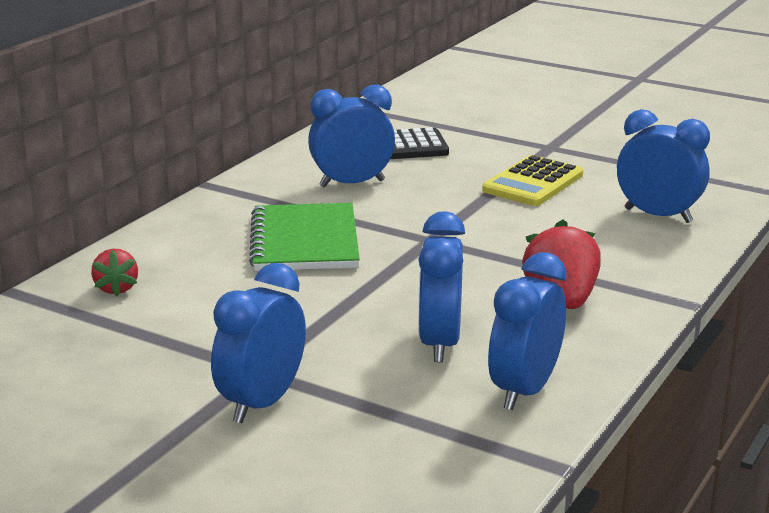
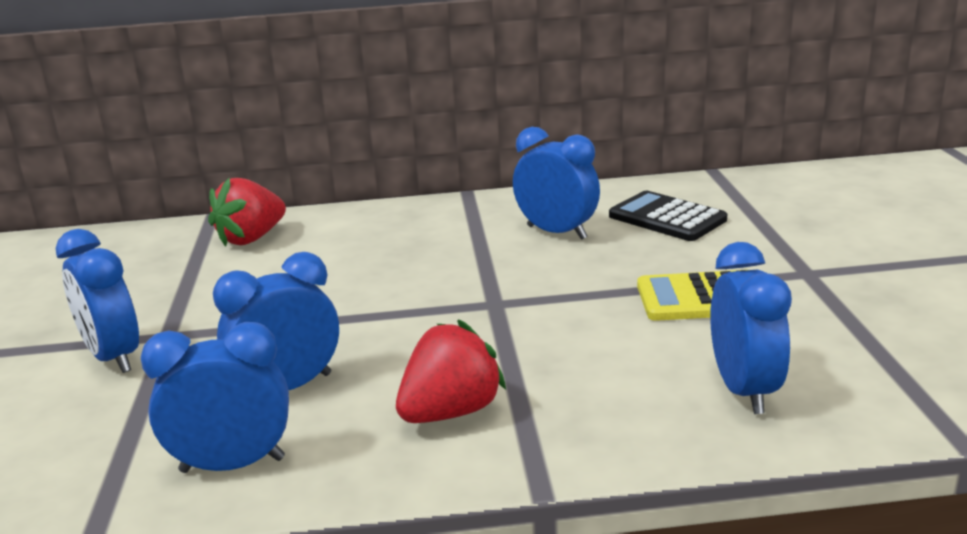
camera: 55 degrees right, 0 degrees up
(116, 288) = (251, 238): red strawberry -> red strawberry, size x1.69
(262, 403) = (113, 357): blue clock -> blue clock turned 120 degrees counterclockwise
(305, 241) = (416, 261): green notebook -> none

